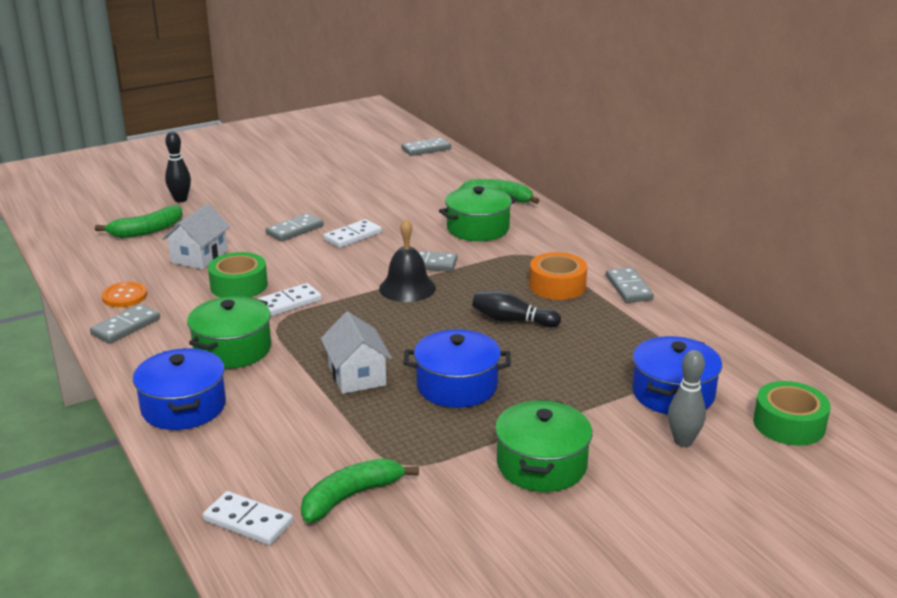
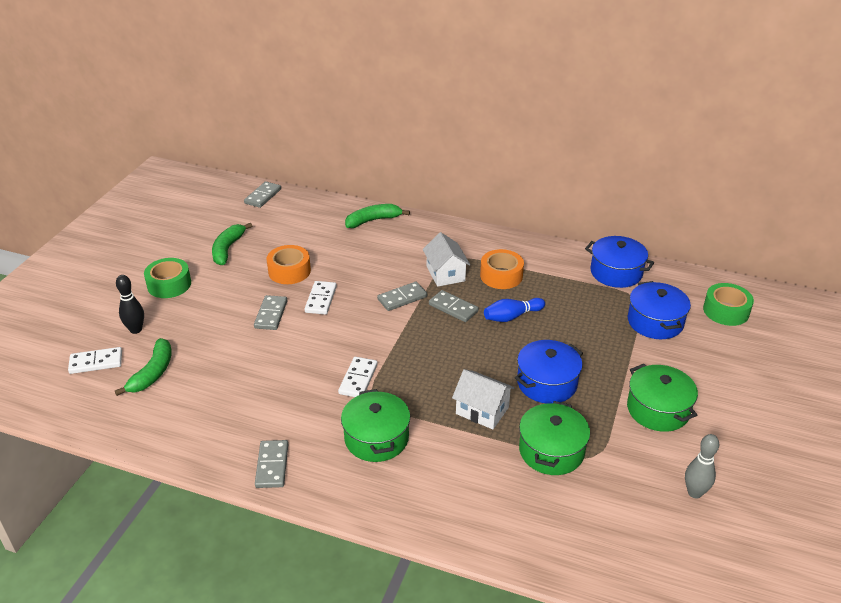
camera: 40 degrees left, 10 degrees up
(124, 296) = (229, 441): orange button -> none
(183, 407) = (412, 502): blue pot -> blue pot (616, 272)
(199, 257) = (234, 374): white house -> white house (445, 273)
(239, 285) = (302, 384): green tape -> green tape (169, 284)
(248, 521) = (570, 554): white domino -> white domino (96, 362)
(351, 496) = (598, 497): green banana -> green banana (227, 249)
(360, 207) = (289, 271): none -> orange tape
(407, 288) = (417, 324): black bell -> none
(478, 228) = (394, 252): green pot -> green pot (551, 451)
(512, 321) = (512, 316): black bowling pin -> blue bowling pin
(628, 288) = (540, 257): grey domino -> grey domino (453, 308)
(683, 441) = (698, 351): grey bowling pin -> grey bowling pin (694, 492)

